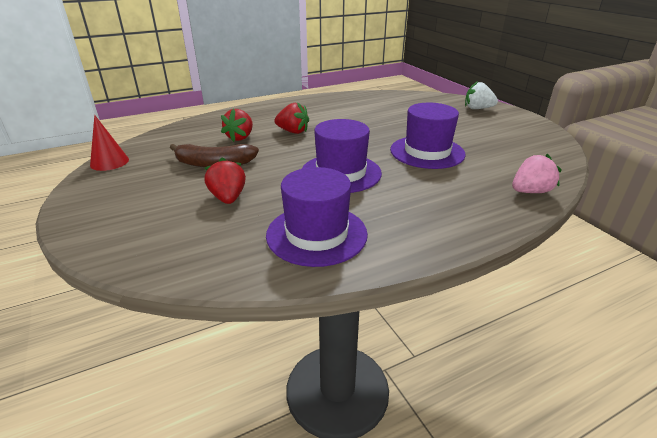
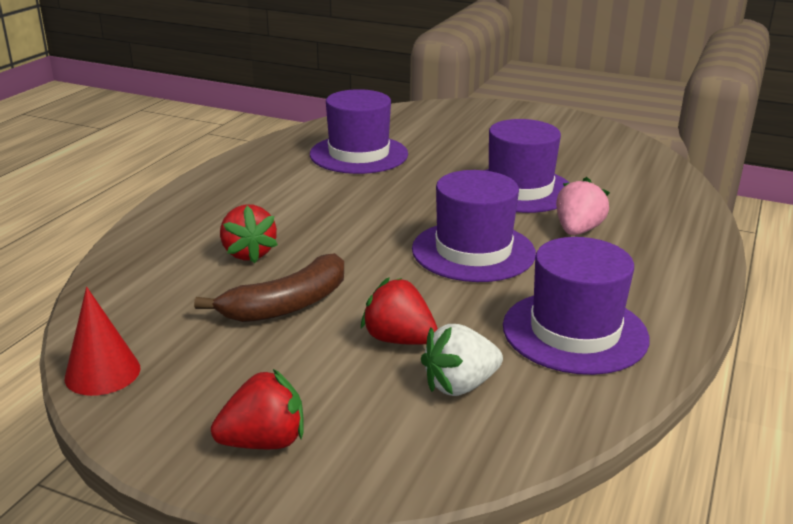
camera: 40 degrees left, 5 degrees down
(293, 131) = (310, 218): red strawberry -> red strawberry (264, 442)
(369, 110) = (359, 154): none -> purple hat
(477, 108) = (481, 114): white strawberry -> white strawberry (460, 385)
(530, 191) = (678, 199): pink strawberry -> pink strawberry (577, 230)

